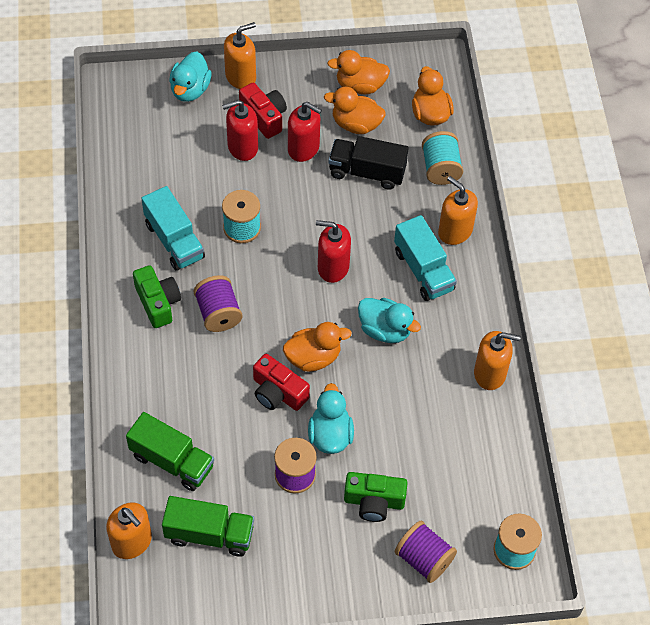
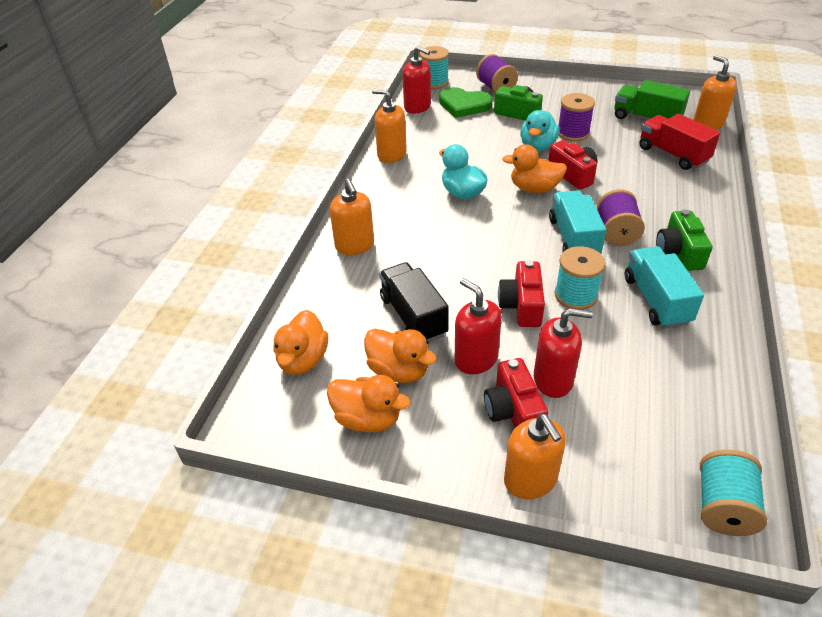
camera: 155 degrees left, 15 degrees down
(172, 461) = (672, 155): green truck -> red truck
(190, 90) = (612, 480): turquoise duck -> none
(241, 77) = (530, 480): orange soap dispenser -> orange soap dispenser turned 105 degrees counterclockwise
(283, 205) = (522, 305): none -> red camera
(333, 267) = (490, 243): red soap dispenser -> red soap dispenser (417, 107)
(367, 172) = (413, 316): black truck -> black truck turned 150 degrees counterclockwise
(423, 270) = (404, 224): turquoise truck -> turquoise truck (573, 238)
(440, 168) = (331, 301): turquoise spool -> turquoise spool (723, 506)
(450, 502) = (464, 105): none -> green heart

